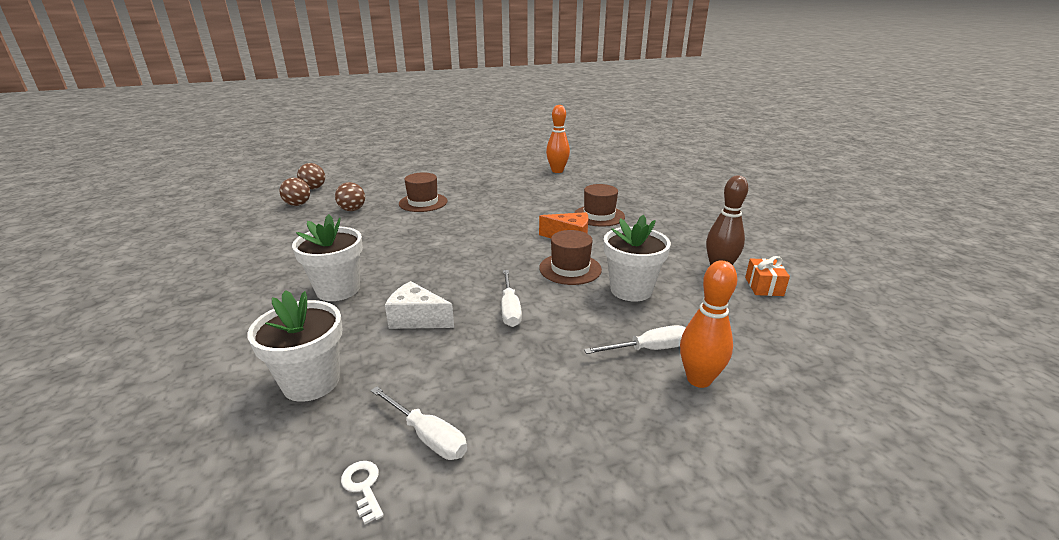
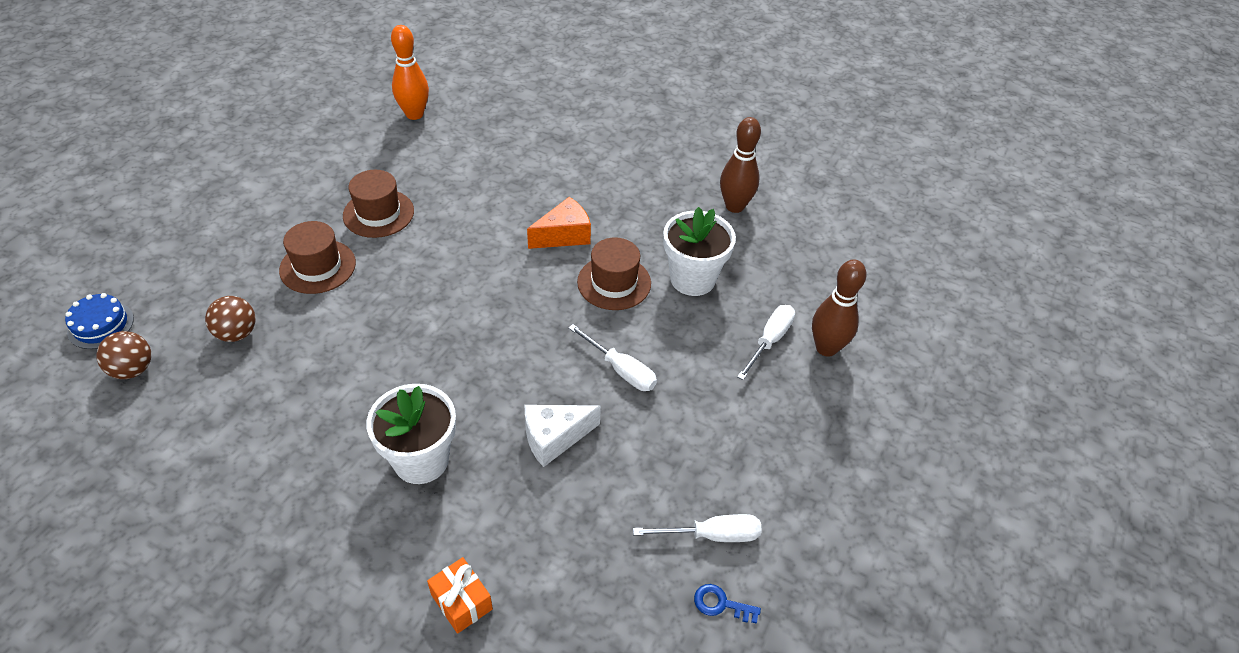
camera: 45 degrees left, 20 degrees up
(311, 382) = (558, 567): white flower pot -> none
(314, 188) = (100, 325): brown ball -> blue cake
(363, 487) = (721, 604): white key -> blue key
(599, 216) = (555, 181): brown hat -> brown hat (378, 213)
(698, 379) = (826, 348): orange bowling pin -> brown bowling pin
(764, 286) = (784, 211): orange gift -> orange gift (461, 602)

